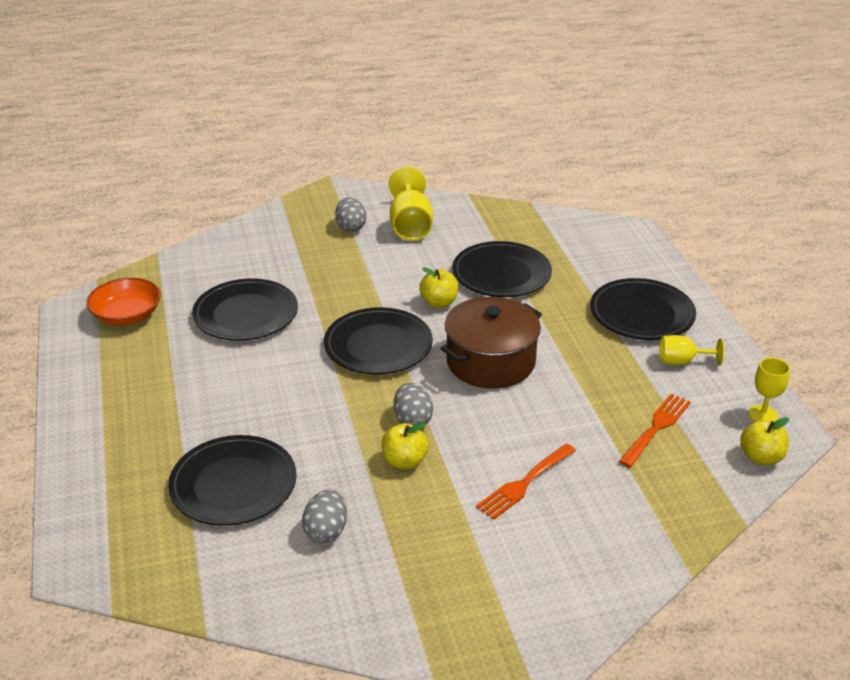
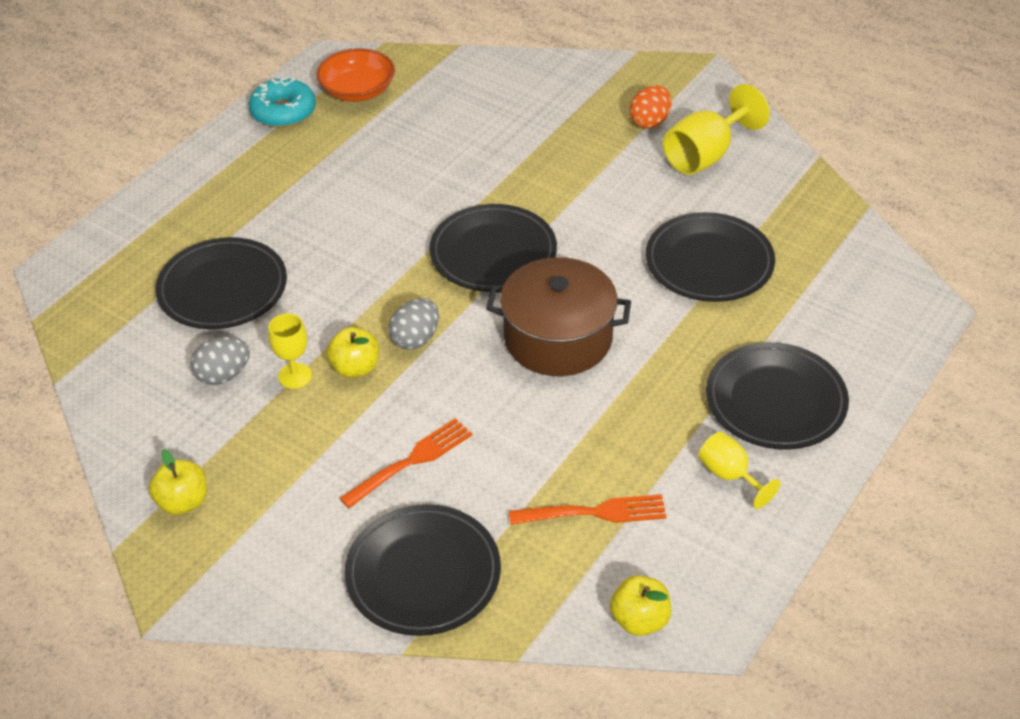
camera: 50 degrees right, 10 degrees up
(90, 358) = (283, 112): none -> turquoise donut
(246, 314) = (439, 150): black plate -> black plate (423, 574)
(351, 227) = (650, 122): grey egg -> orange egg
(439, 302) = (606, 250): yellow apple -> yellow apple (183, 502)
(525, 482) = (410, 462): orange fork -> orange fork turned 135 degrees clockwise
(763, 415) = (714, 587): yellow goblet -> yellow goblet (295, 376)

